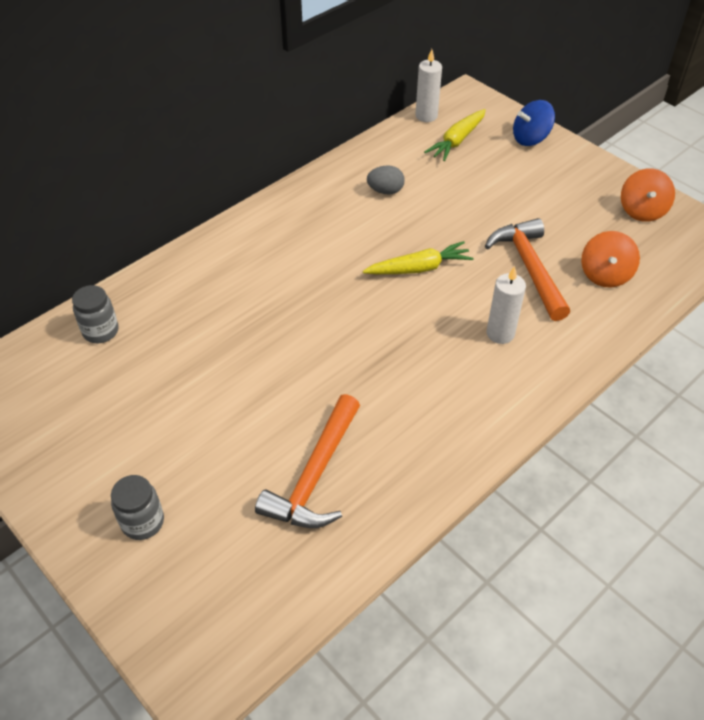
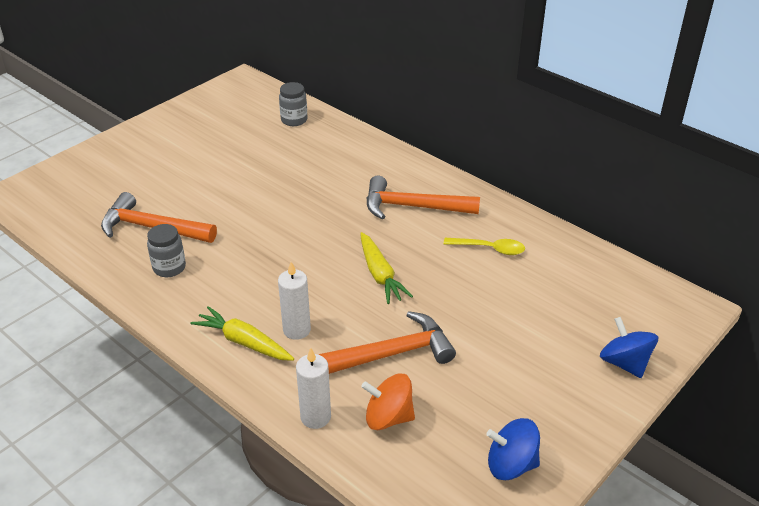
camera: 85 degrees right, 10 degrees down
(143, 522) = (128, 159): grey jar -> grey jar (169, 268)
(311, 236) = (413, 207): none -> orange hammer
(385, 191) = (490, 249): grey egg -> yellow spoon
(426, 116) = (632, 274): white candle -> white candle (315, 417)
(457, 141) = (594, 299): yellow carrot -> yellow carrot (244, 342)
(642, 211) = (511, 465): orange spinning top -> blue spinning top

